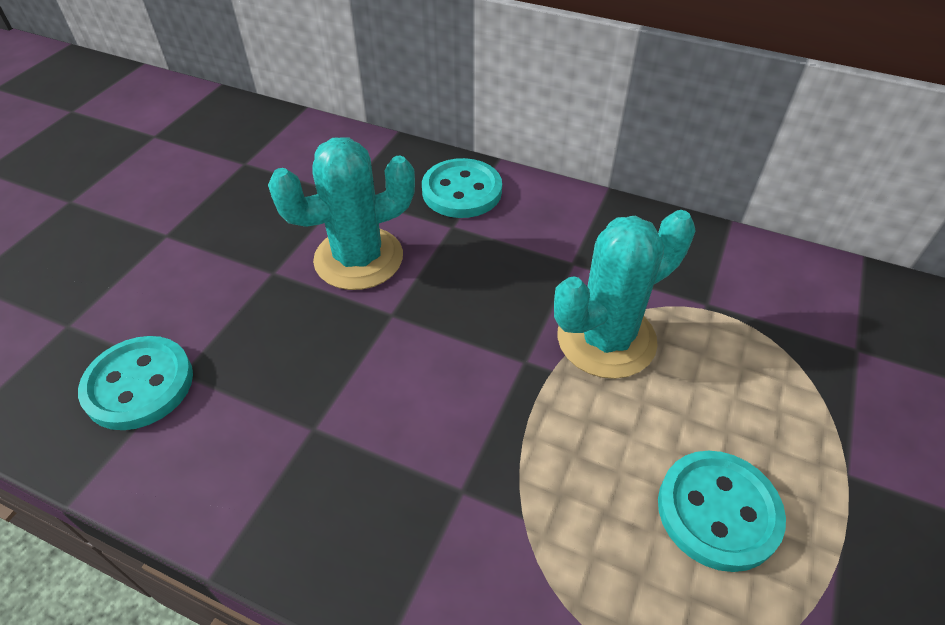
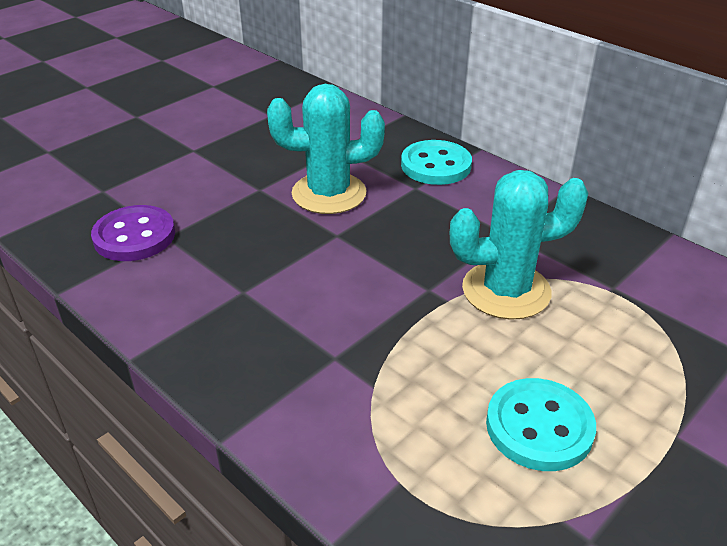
camera: 20 degrees right, 10 degrees down
(139, 385) = (134, 236): turquoise button -> purple button

